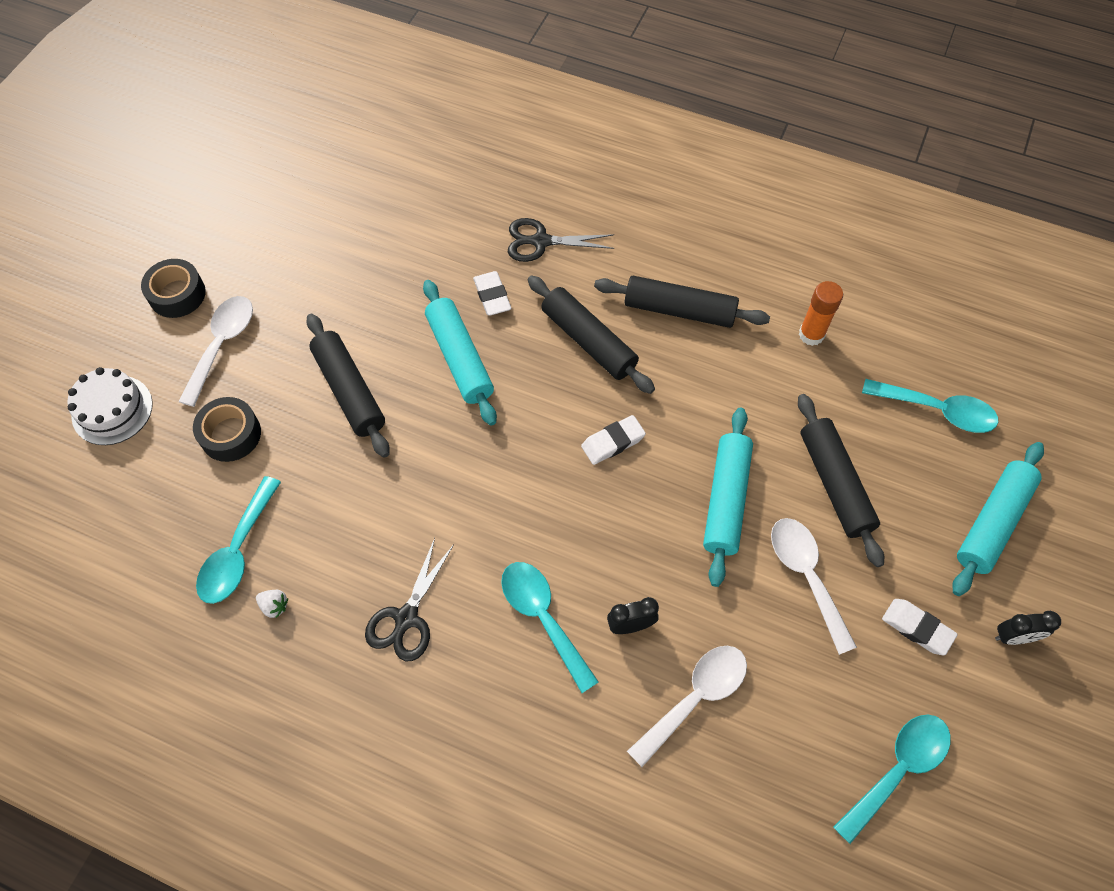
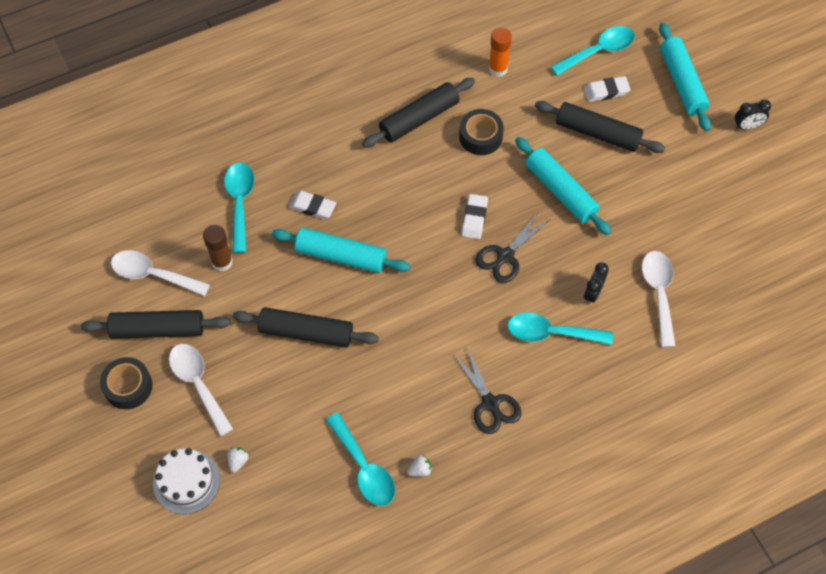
camera: 50 degrees left, 0 degrees up
(164, 436) = (238, 461): none -> white strawberry
(230, 434) = (274, 421): black tape -> black tape (480, 137)
(367, 270) = (222, 262): none -> brown glue stick
(540, 241) = (297, 152): black scissors -> black scissors (505, 256)
(589, 341) = (395, 180): black rolling pin -> black rolling pin (158, 329)
(806, 576) = (637, 189): white spoon -> white spoon (153, 275)
(897, 769) = (769, 232): turquoise spoon -> turquoise spoon (240, 203)
(917, 628) = (707, 163): white eraser -> white eraser (606, 91)
(1013, 637) = (747, 126): black clock -> black clock turned 45 degrees clockwise

